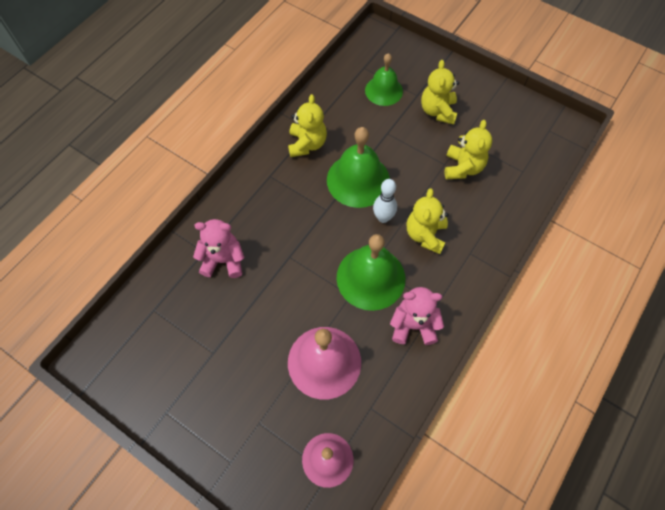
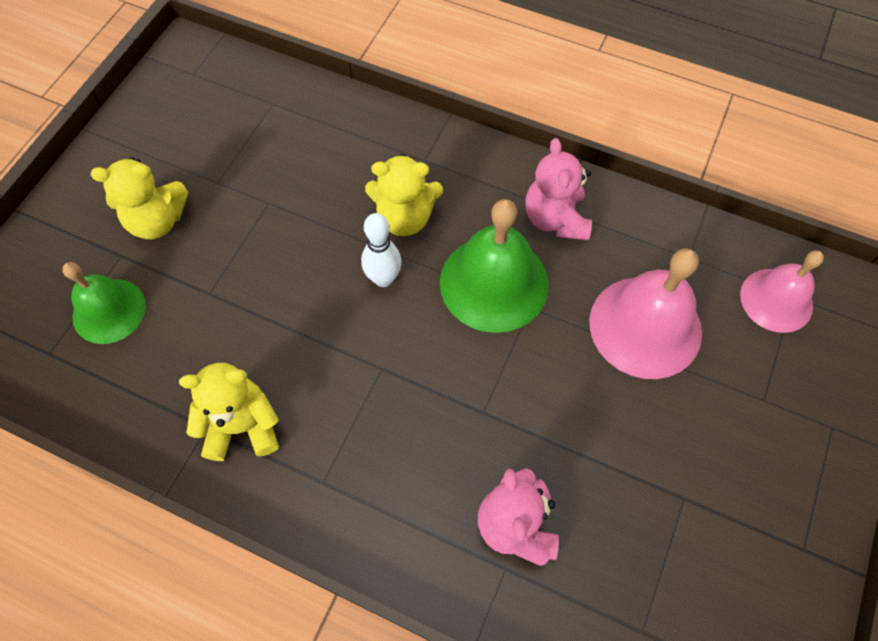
camera: 100 degrees left, 0 degrees up
(358, 180) = (314, 326): green bell -> none
(462, 167) = (273, 178): yellow teddy bear -> none

